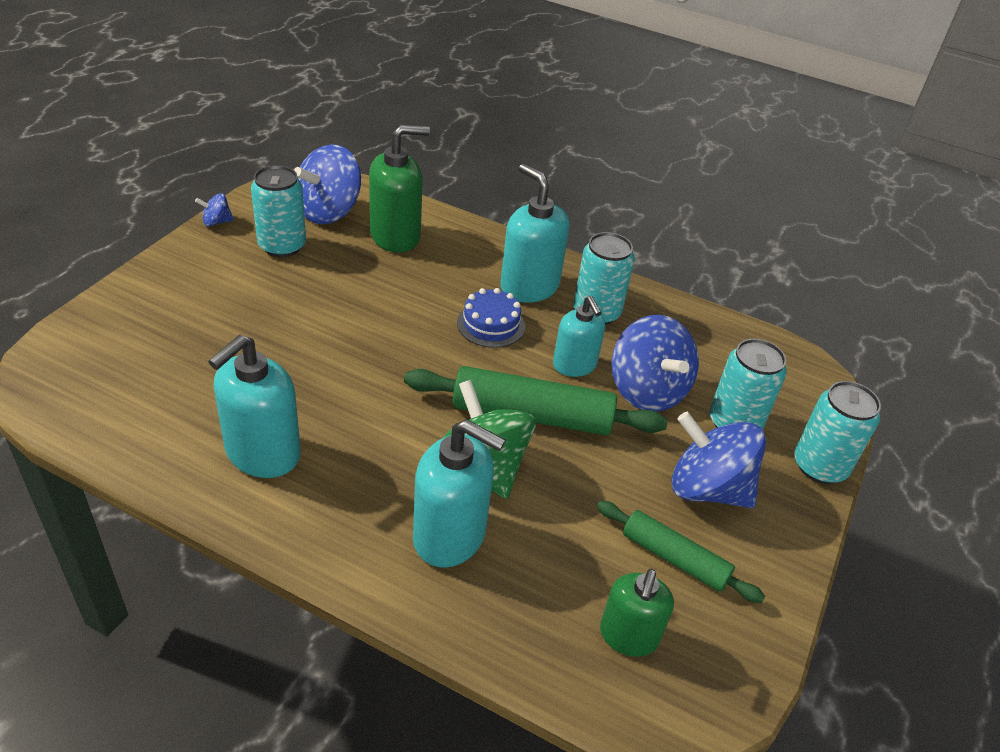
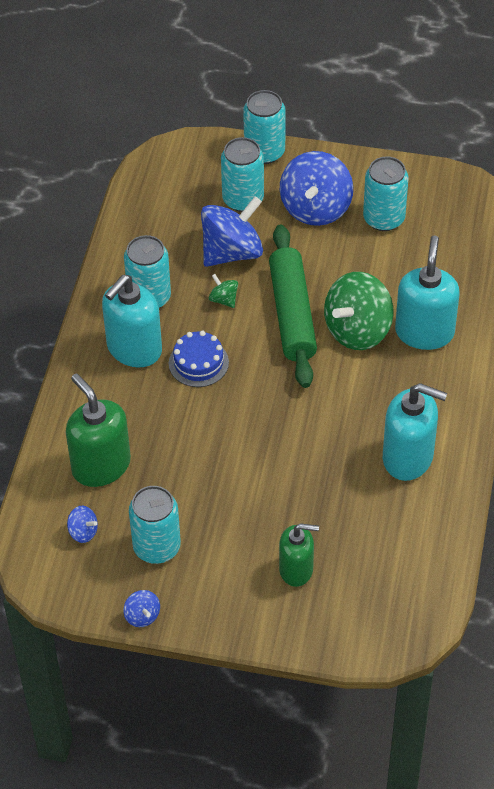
camera: 100 degrees left, 10 degrees up
(329, 212) = (83, 532): blue spinning top -> blue spinning top, size x0.44
(574, 365) = (223, 299): turquoise soap dispenser -> green spinning top
(628, 636) = (452, 232): green soap dispenser -> green soap dispenser (296, 569)
(674, 558) = (384, 218): green rolling pin -> turquoise can

